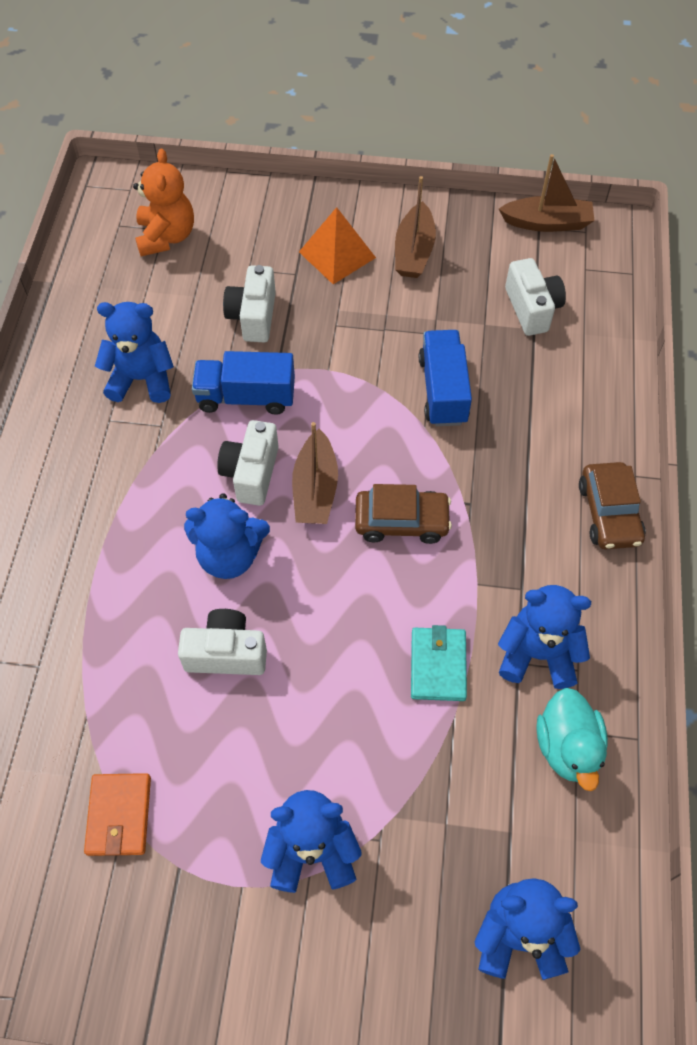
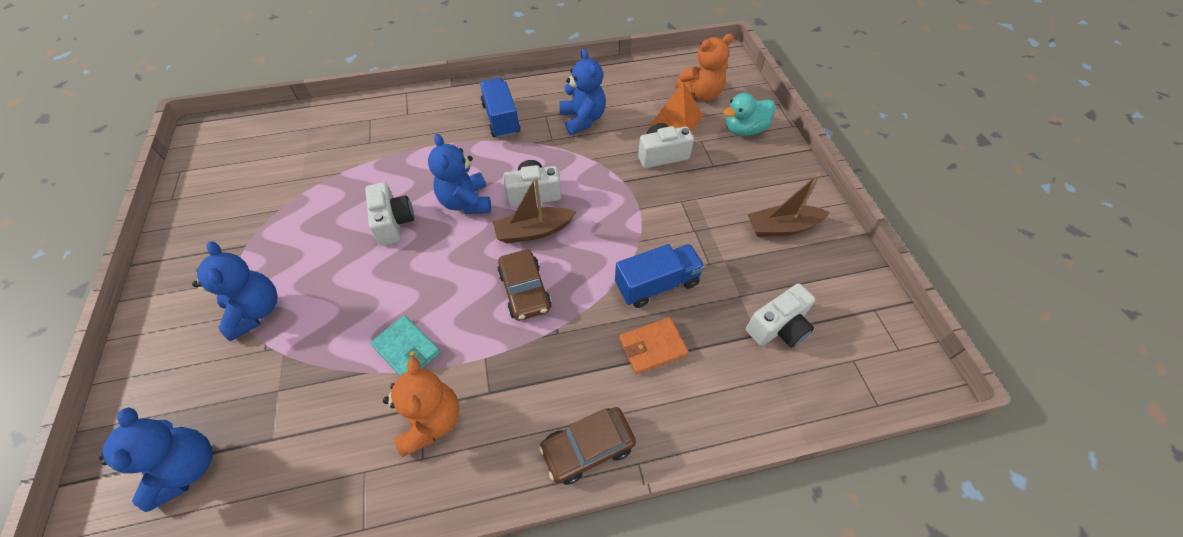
camera: 70 degrees right, 5 degrees down
(119, 815) = (278, 207): orange wallet -> orange wallet (652, 347)
(246, 397) = (593, 172): blue truck -> blue truck (501, 119)
(337, 254) = (746, 182): orange pyramid -> orange pyramid (676, 120)
(438, 665) = (406, 349): turquoise wallet -> turquoise wallet turned 60 degrees clockwise
(537, 654) = (430, 420): blue teddy bear -> orange teddy bear
(547, 223) = (884, 314): brown boat -> none
(567, 747) = (348, 467): turquoise duck -> turquoise duck (744, 130)

